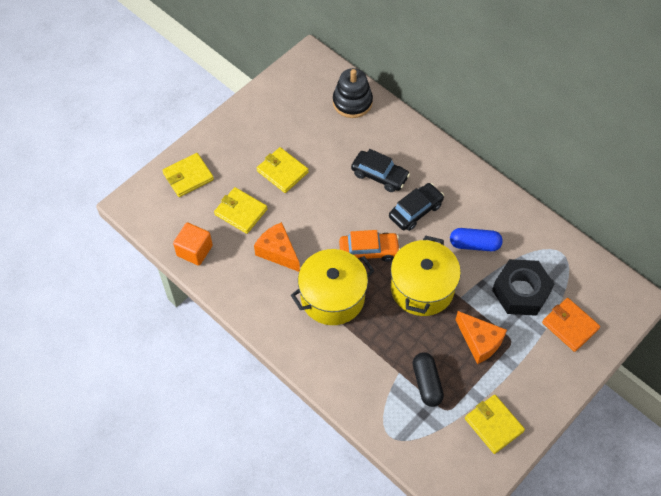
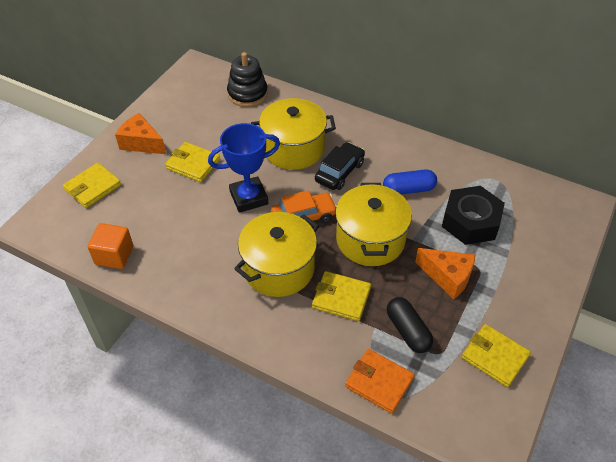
camera: 15 degrees left, 10 degrees down
(241, 212) = (157, 208): yellow wallet -> yellow wallet (341, 298)
(278, 252) = (207, 237): orange cheese -> orange cheese (141, 143)
(324, 219) = (249, 198): none -> blue trophy
(379, 175) = (293, 149): black car -> yellow pot
(570, 326) = (531, 242): orange wallet -> orange wallet (379, 382)

